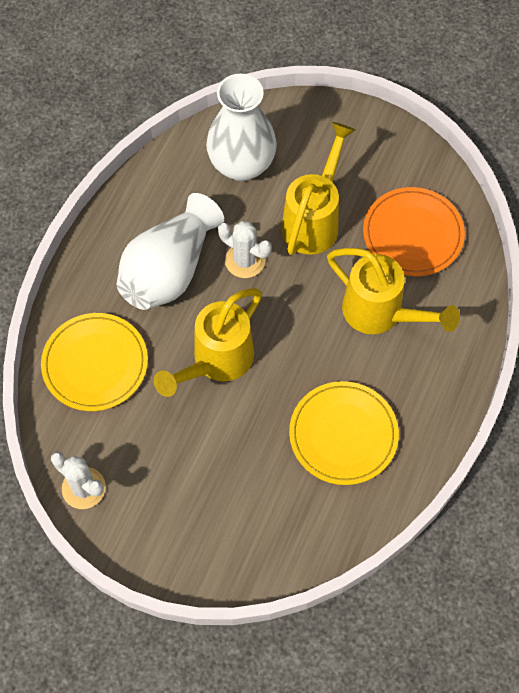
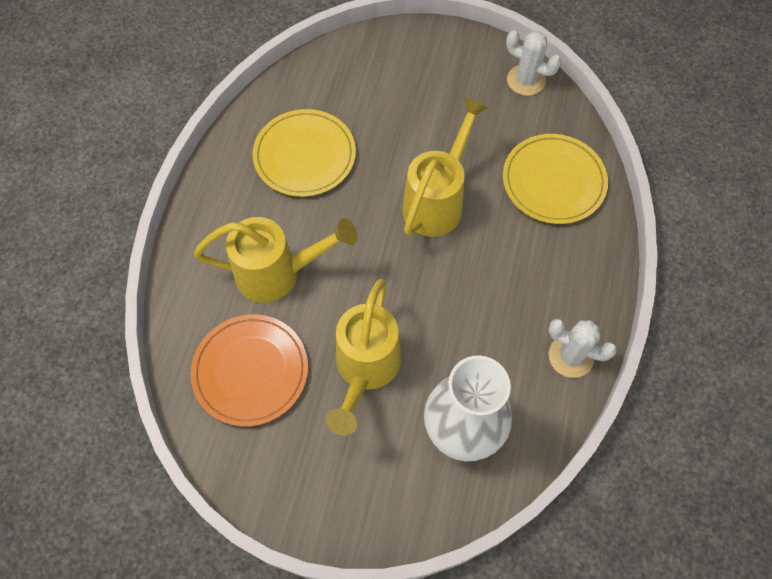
camera: 170 degrees right, 0 degrees up
(169, 270) = (510, 285): white vase -> none
(245, 260) = (433, 309): white cactus -> white cactus (571, 356)
(381, 314) = (279, 274): yellow watering can -> yellow watering can turned 150 degrees clockwise

